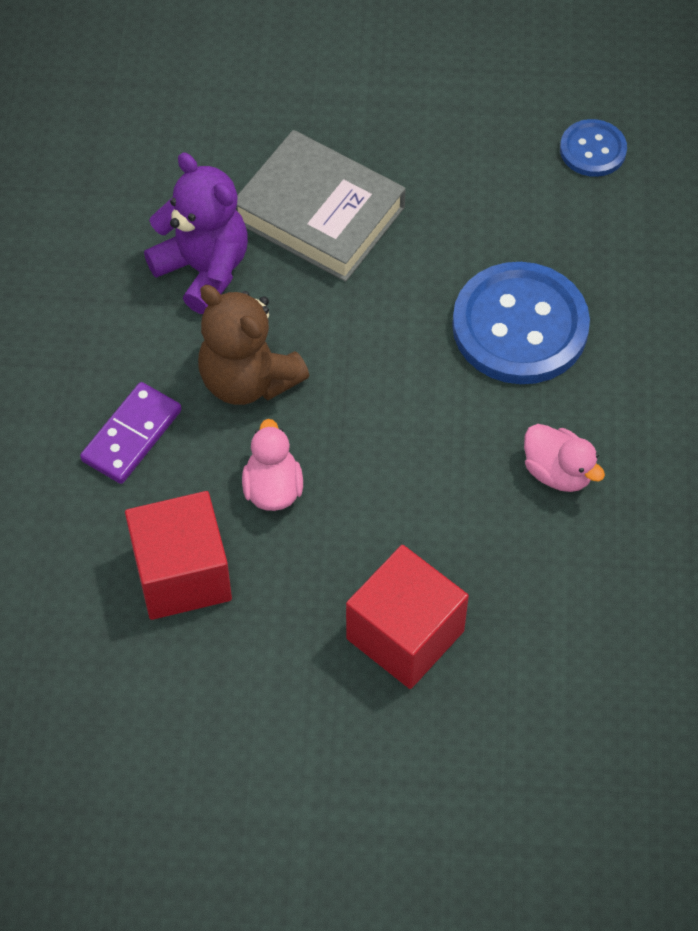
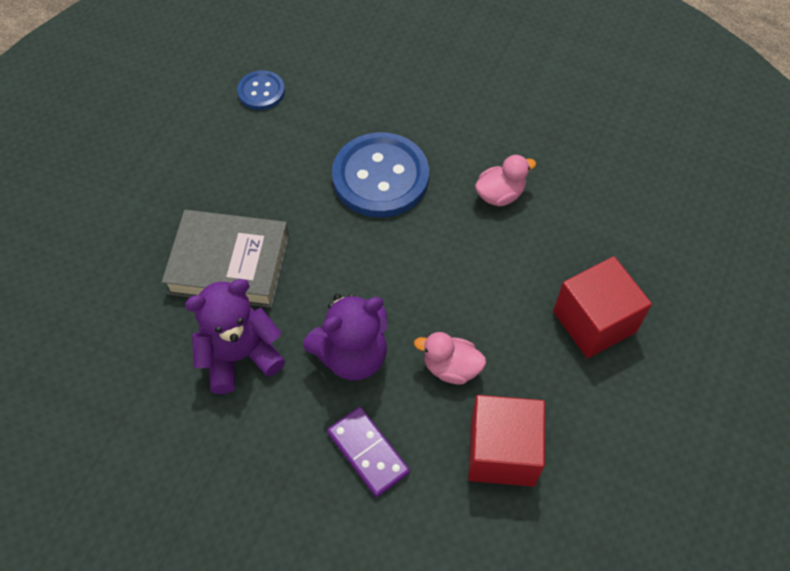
camera: 70 degrees left, 0 degrees up
(248, 379) = (352, 355): brown teddy bear -> purple teddy bear
(319, 214) = (229, 264): grey book -> grey book turned 45 degrees clockwise

